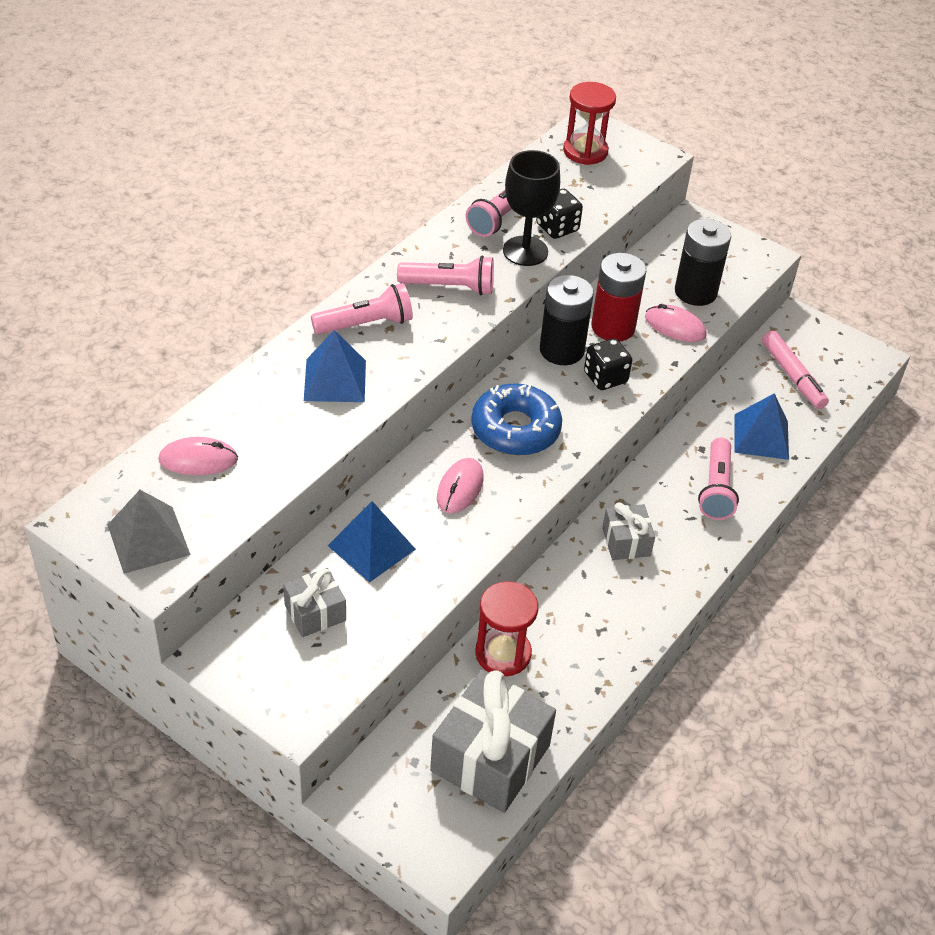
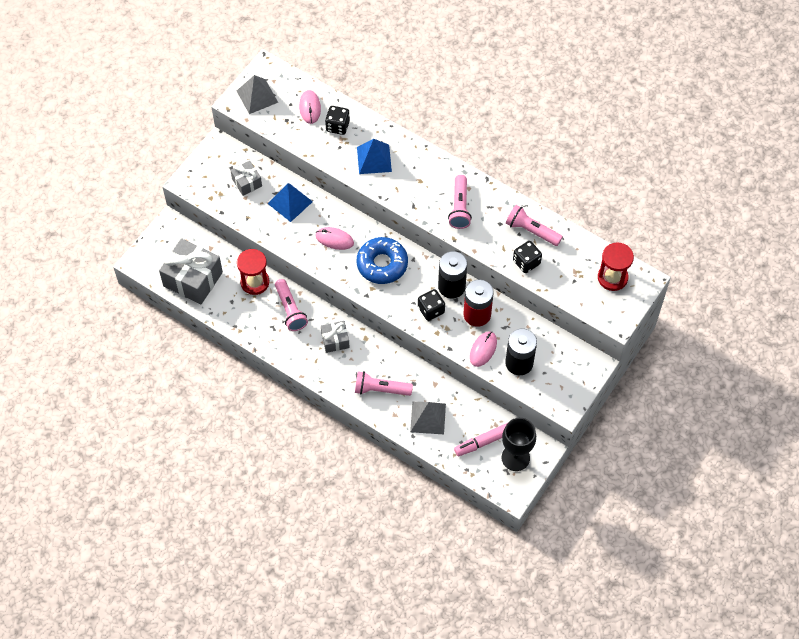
camera: 90 degrees right, 15 degrees up
(251, 423) = (337, 126): none -> black dice
(365, 324) = (421, 169): pink flashlight -> pink flashlight (290, 310)
(525, 251) = (500, 245): black goblet -> black goblet (515, 457)
(761, 436) = (428, 417): blue pyramid -> grey pyramid

